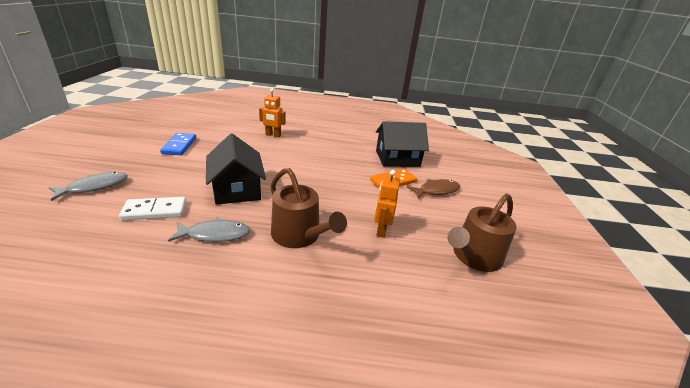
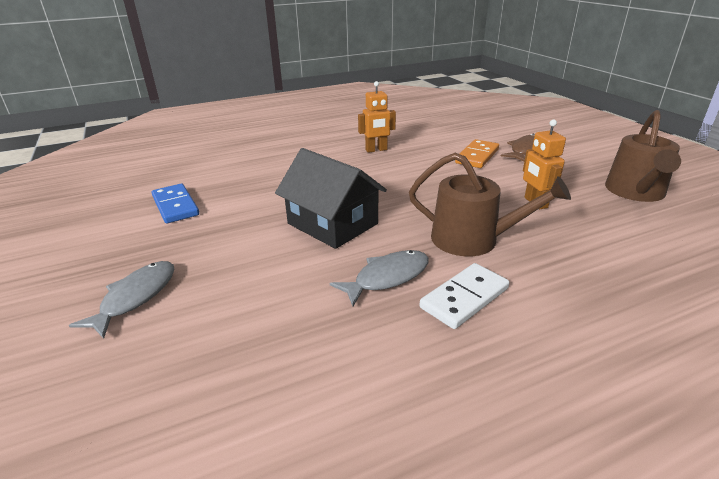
camera: 25 degrees left, 0 degrees up
(155, 211) = (273, 286): white domino -> white domino (464, 298)
(273, 135) = (279, 154): orange robot -> orange robot (376, 150)
(397, 158) = (448, 134): black house -> none

